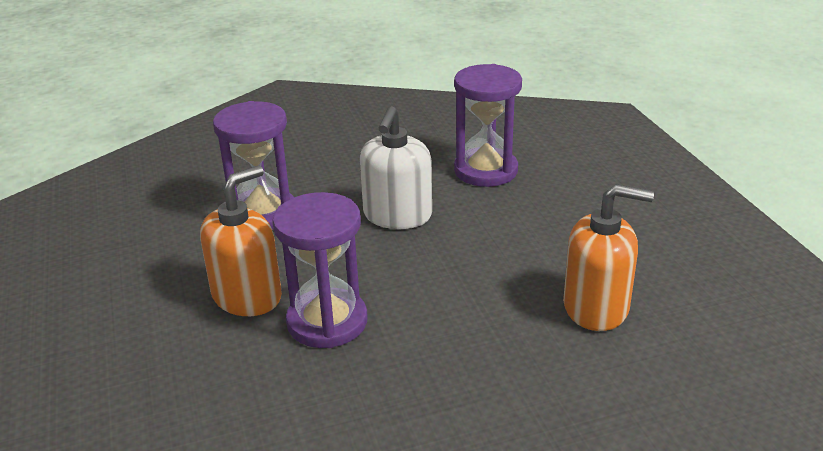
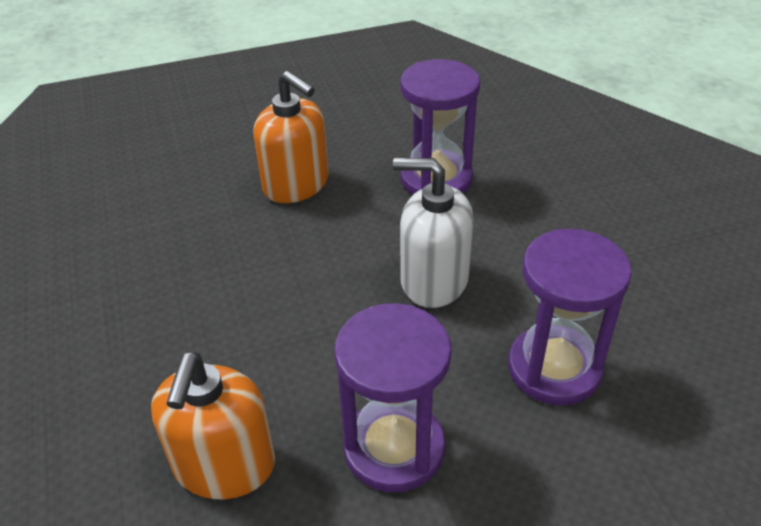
camera: 90 degrees right, 10 degrees up
(327, 322) = (248, 237): purple hourglass -> purple hourglass (394, 448)

